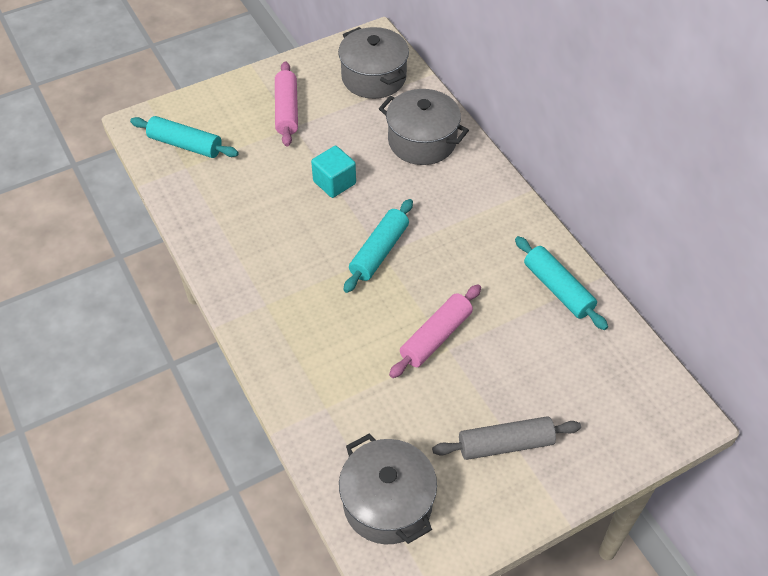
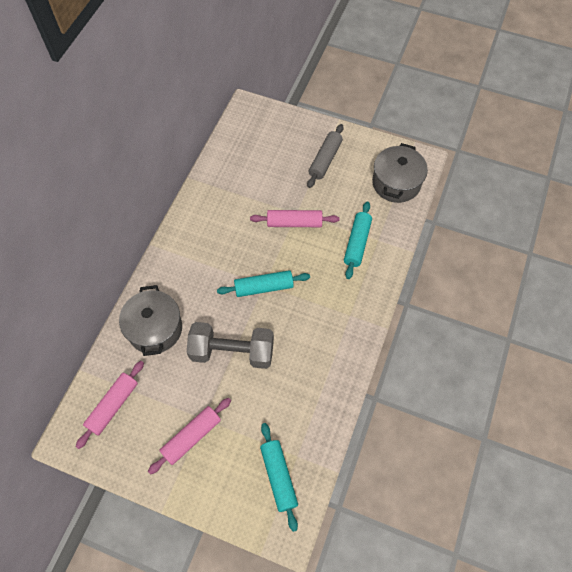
camera: 130 degrees left, 10 degrees up
(334, 182) = (232, 352): turquoise cube -> grey dumbbell
(374, 77) = (113, 406): grey pot -> pink rolling pin
(505, 444) = (325, 160): grey rolling pin -> grey rolling pin turned 75 degrees clockwise
(558, 289) = (215, 191): turquoise rolling pin -> turquoise rolling pin (357, 243)

